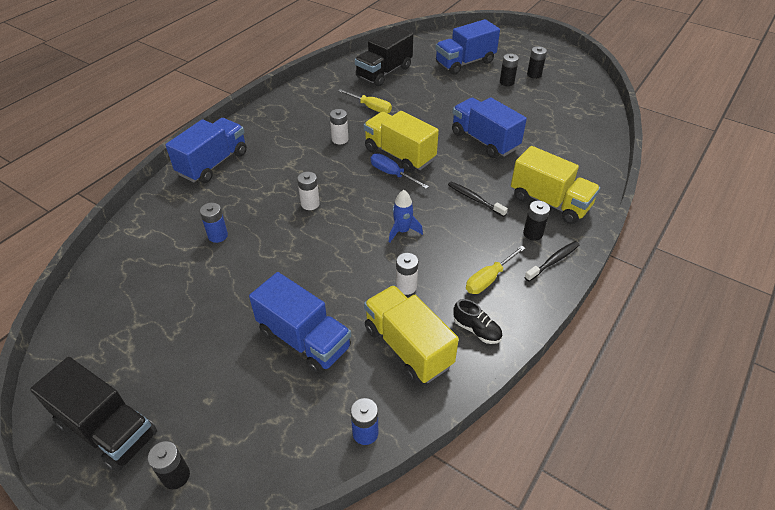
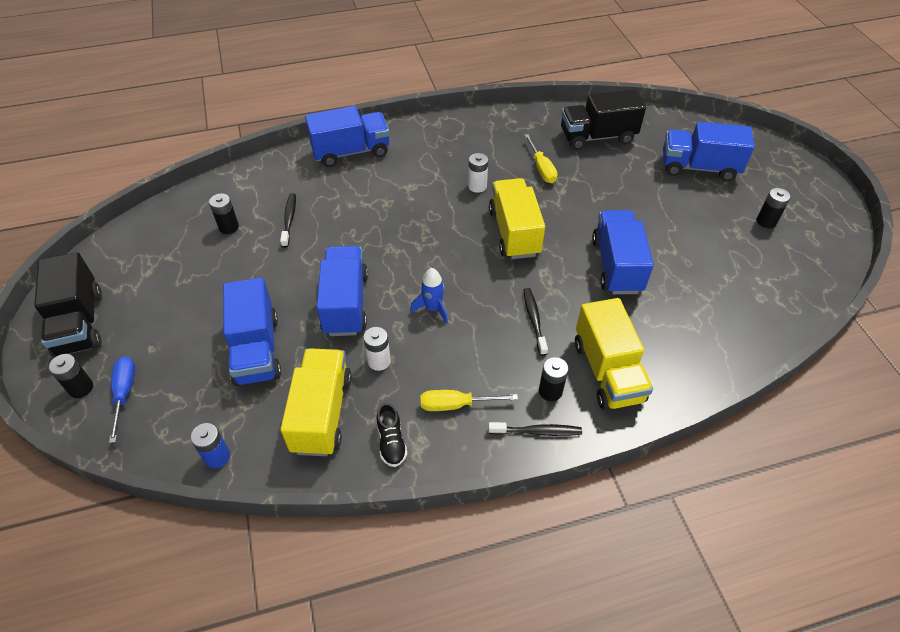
camera: 40 degrees right, 5 degrees up
(218, 235) = (289, 219): blue battery -> black toothbrush
(310, 204) = (385, 234): white battery -> none
(336, 266) = (345, 304): none -> blue truck
(392, 174) = (486, 248): blue screwdriver -> blue screwdriver (124, 393)
(506, 82) = (721, 214): black battery -> black battery (229, 227)

